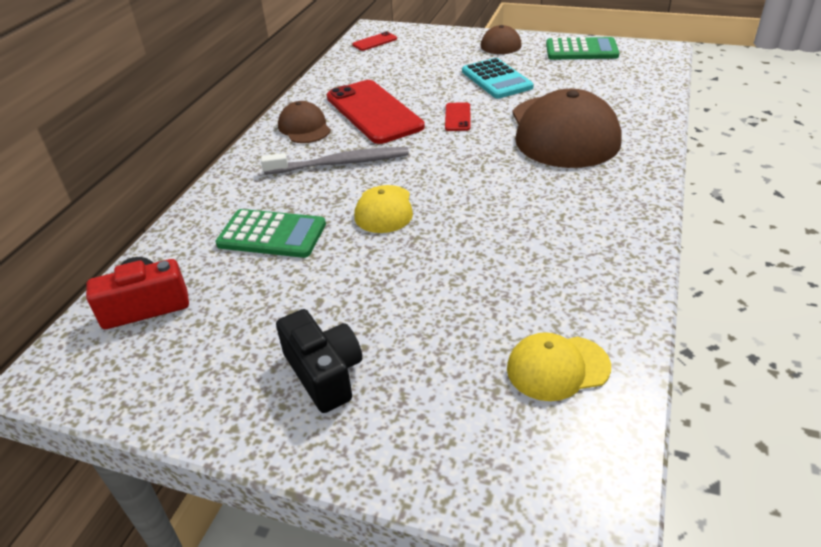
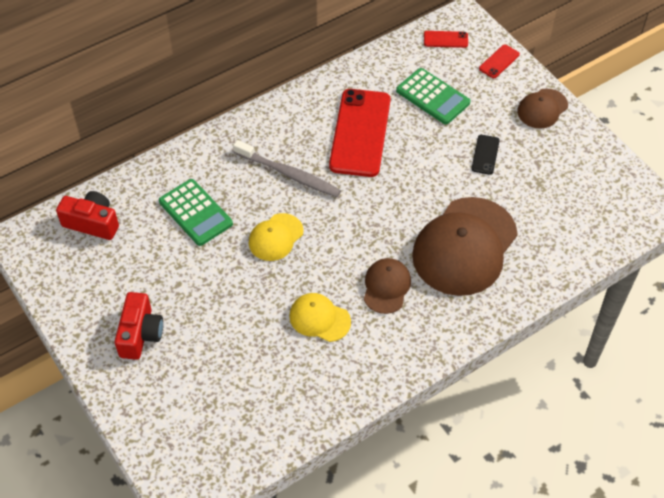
camera: 35 degrees right, 15 degrees up
(304, 127) = (299, 118): brown cap -> brown cap (386, 287)
(324, 373) = (140, 334): black camera -> red camera
(457, 117) = (410, 179): red phone -> red phone (499, 61)
(496, 79) = (485, 154): turquoise calculator -> black phone
(557, 368) = (250, 416): yellow cap -> yellow cap (319, 319)
(581, 50) = (594, 163): green calculator -> green calculator (433, 97)

